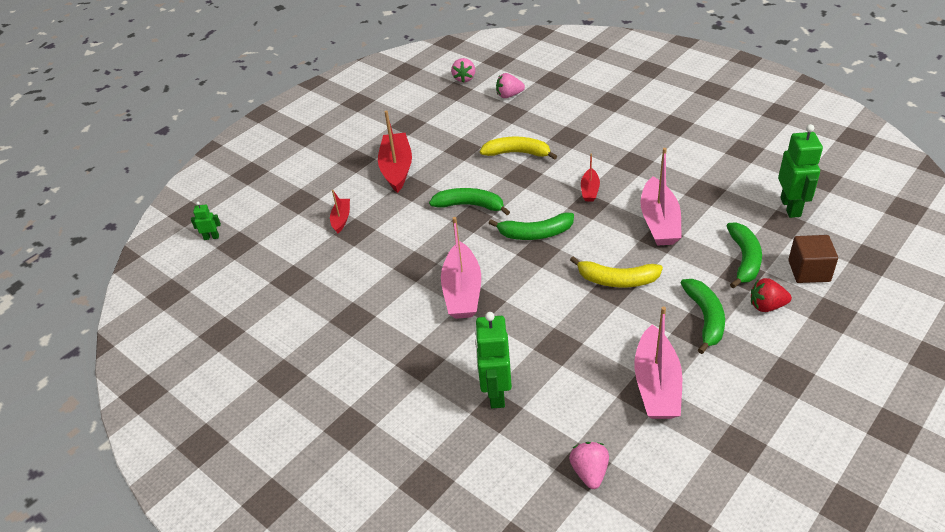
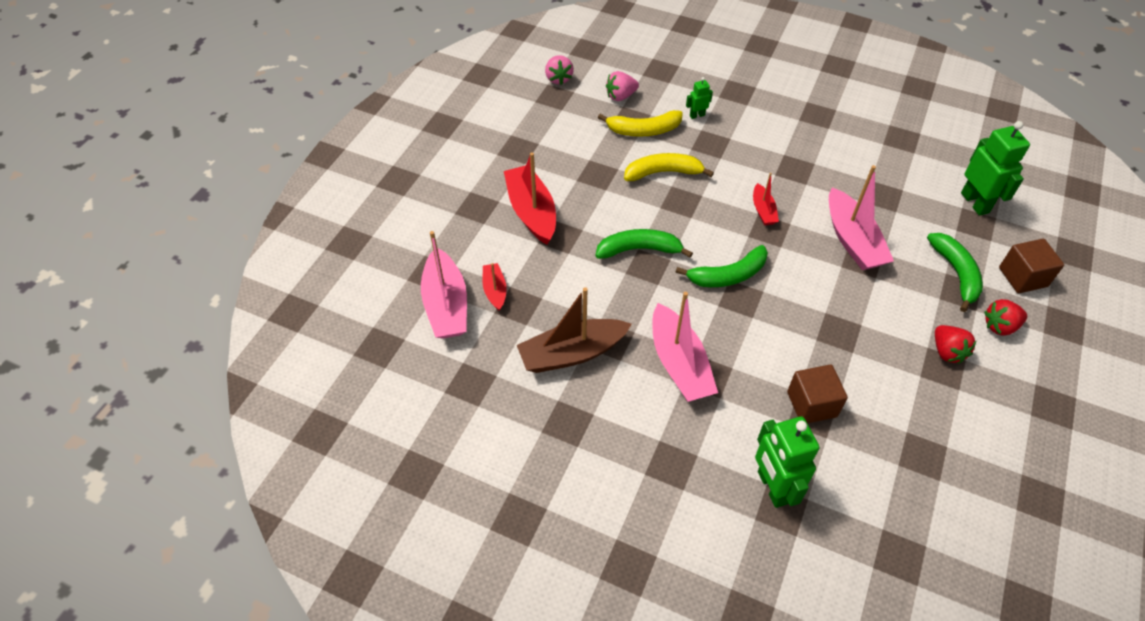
camera: 20 degrees left, 10 degrees up
(211, 237) = (341, 341): green robot -> green robot (697, 115)
(379, 271) = (572, 353): none -> brown boat
(561, 338) = (811, 404): none -> brown cube
(589, 472) = (910, 563): pink strawberry -> none
(617, 280) = (839, 320): yellow banana -> yellow banana (643, 130)
(656, 385) = (932, 442): pink boat -> pink boat (446, 305)
(705, 318) = (947, 352): green banana -> red strawberry

